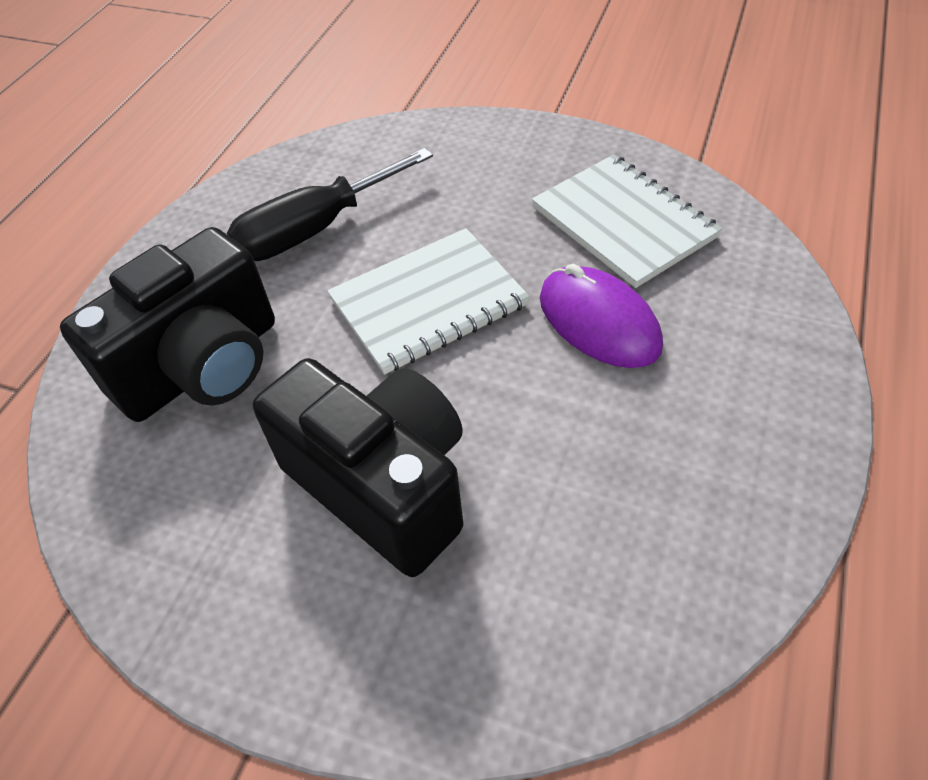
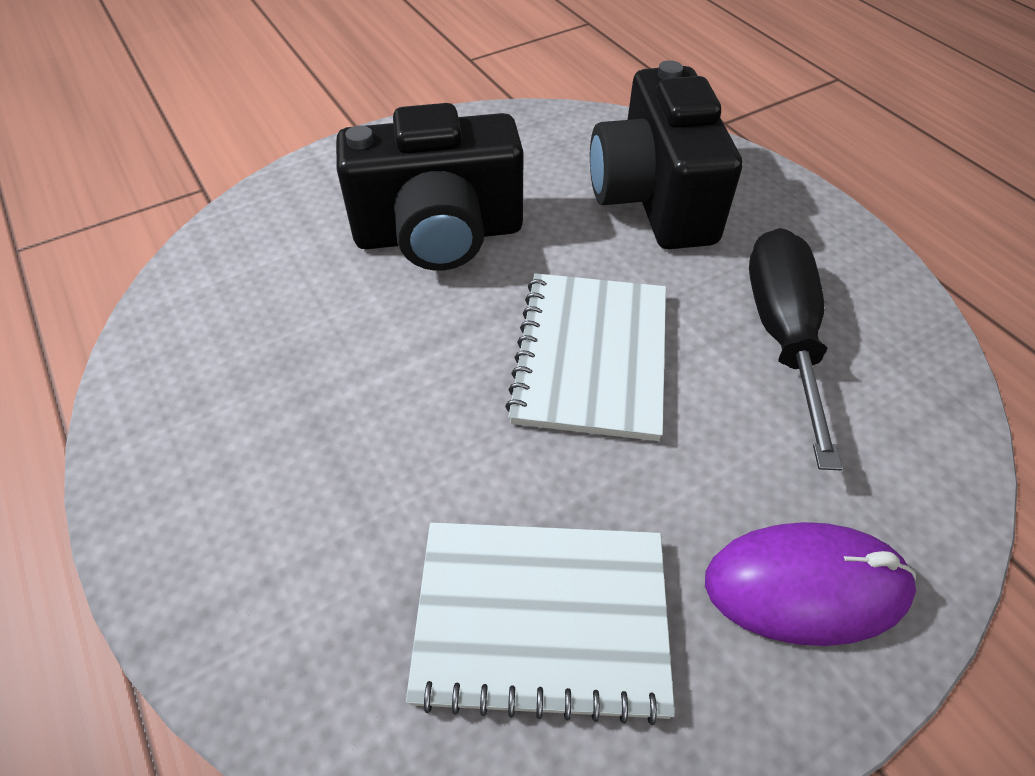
camera: 125 degrees right, 0 degrees up
(598, 322) = (429, 463): purple mouse -> purple mouse (805, 586)

